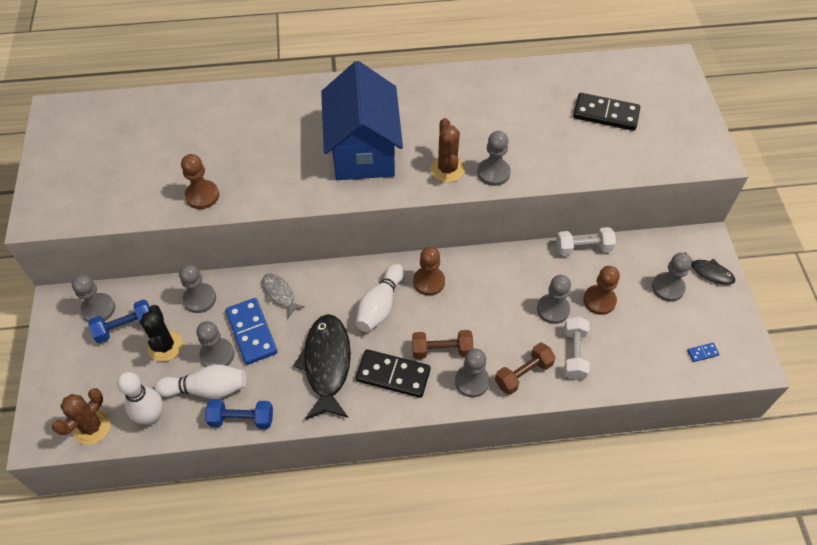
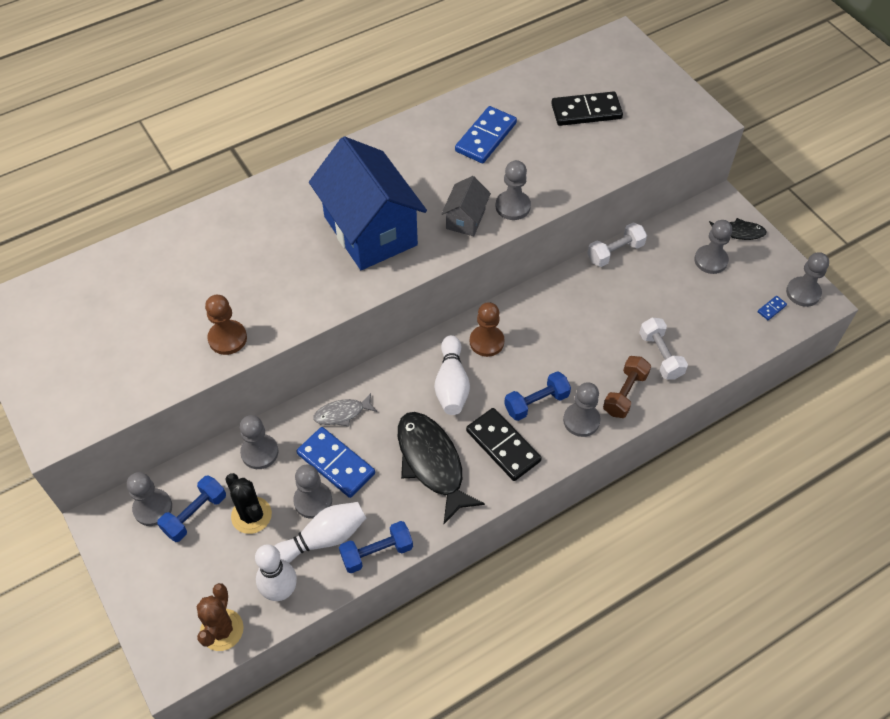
camera: 25 degrees left, 0 degrees up
(279, 294) = (342, 413): grey fish -> grey fish turned 45 degrees counterclockwise
(393, 375) = (503, 446): black domino -> black domino turned 60 degrees clockwise
(442, 350) = (536, 403): brown dumbbell -> blue dumbbell
(447, 169) = (465, 219): brown cactus -> grey house
(504, 107) = (485, 137): none -> blue domino
(553, 309) = (619, 322): grey pawn -> grey pawn (803, 293)
(599, 300) = (656, 296): brown pawn -> none

